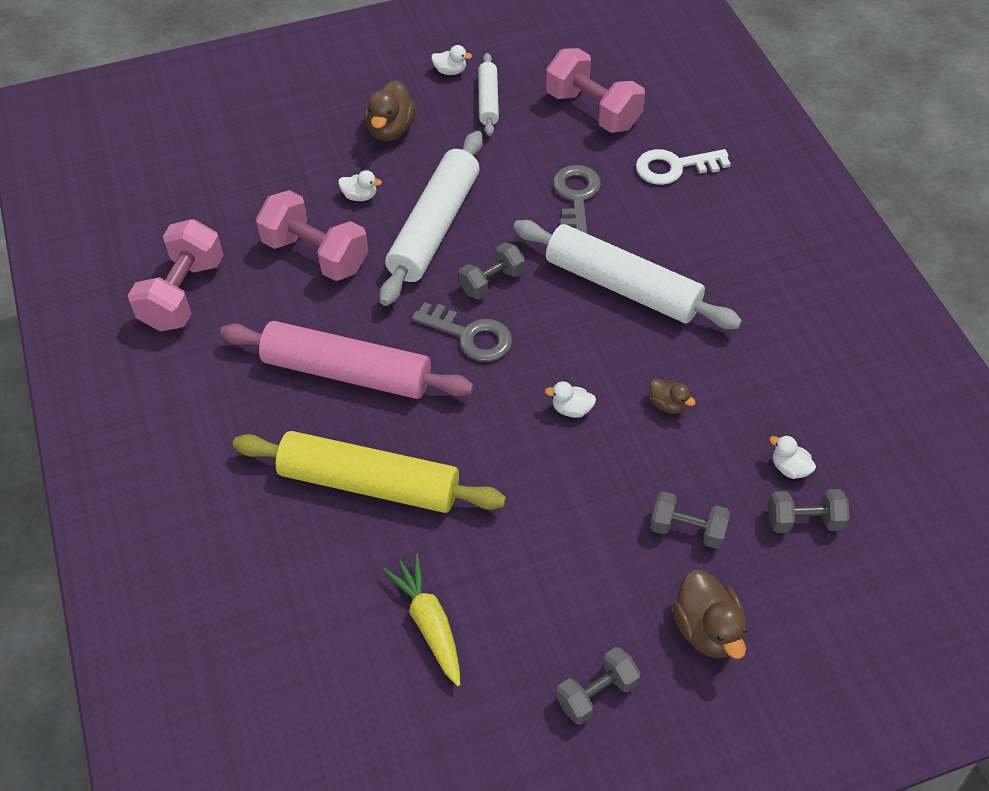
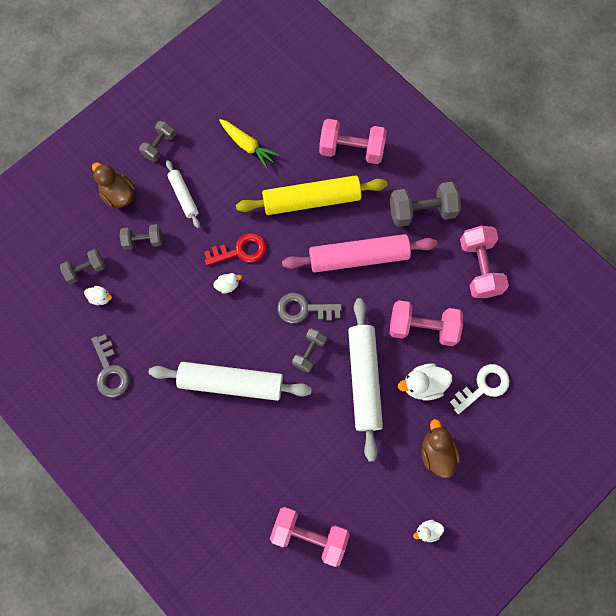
camera: 155 degrees right, 20 degrees up
(207, 398) = (421, 211): none -> grey dumbbell
(251, 539) = (351, 150): none -> pink dumbbell
(360, 196) = (423, 384): white duck -> white duck, size x1.81
(488, 100) = (386, 512): white rolling pin -> white rolling pin (183, 196)
(527, 451) = (240, 250): none -> red key
(576, 197) = (287, 445): grey key -> grey key (110, 371)
(668, 404) = (176, 310): brown duck -> none
(674, 167) = (233, 501): white key -> white key (483, 386)

